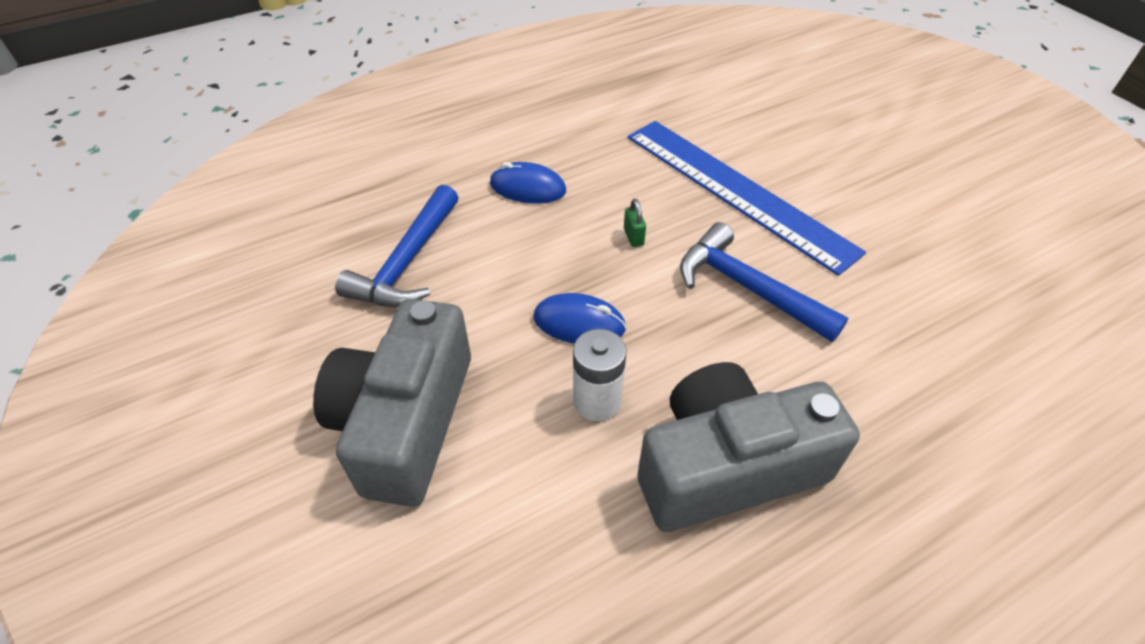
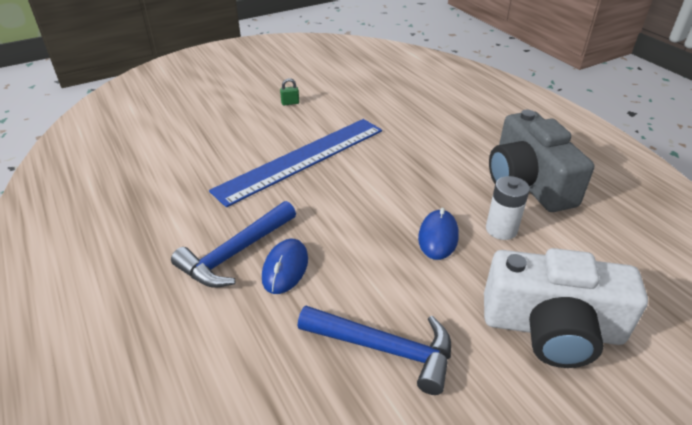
camera: 90 degrees left, 10 degrees down
(405, 421) = (552, 328): grey camera -> white camera
(633, 237) = (349, 208): green padlock -> green padlock (290, 103)
(747, 288) = (395, 163): blue hammer -> blue hammer (235, 253)

